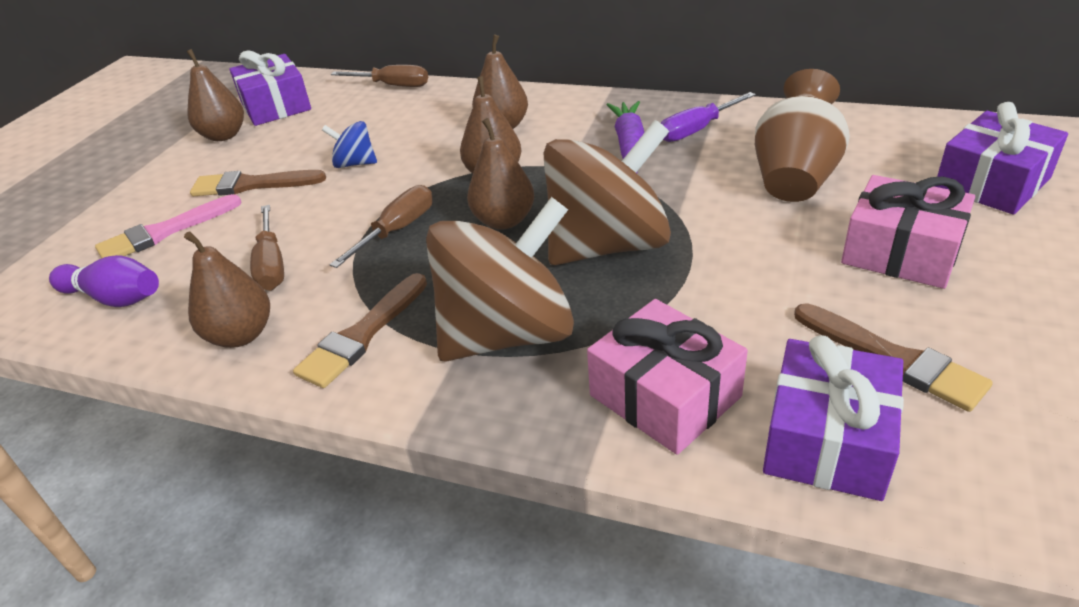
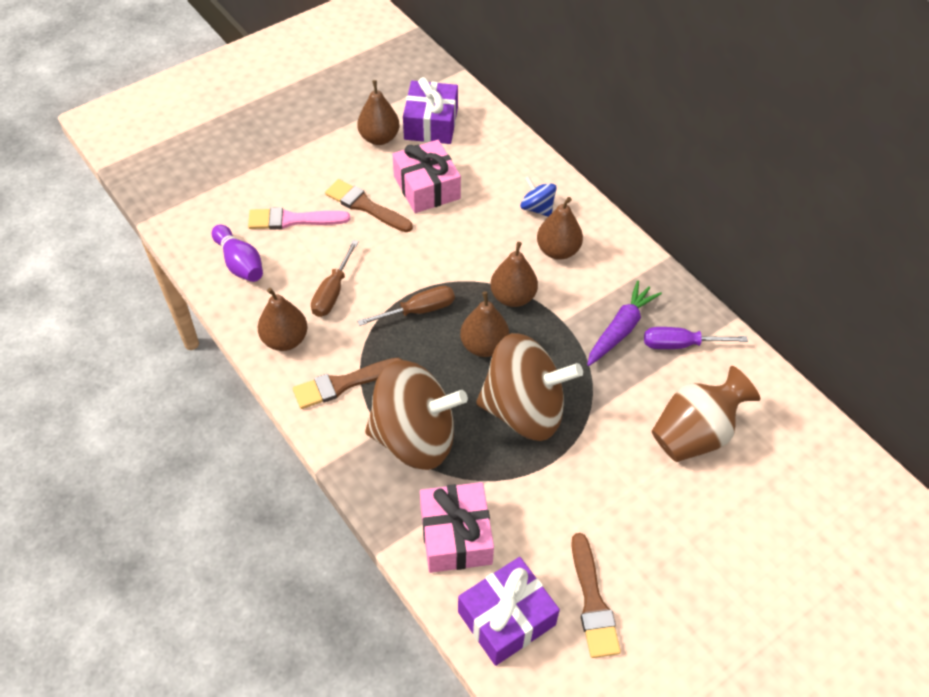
camera: 30 degrees right, 15 degrees up
(355, 164) = (438, 226): blue spinning top -> blue spinning top (537, 208)
(393, 86) = (523, 151): brown screwdriver -> none
(901, 252) = (685, 539): pink gift -> pink gift (427, 187)
(992, 183) = (814, 531): purple gift -> none

